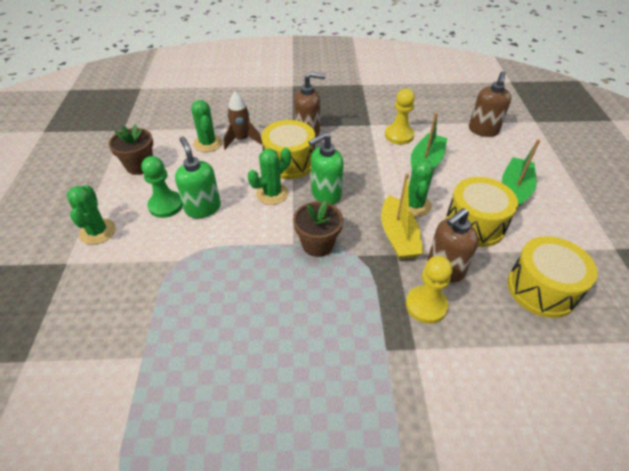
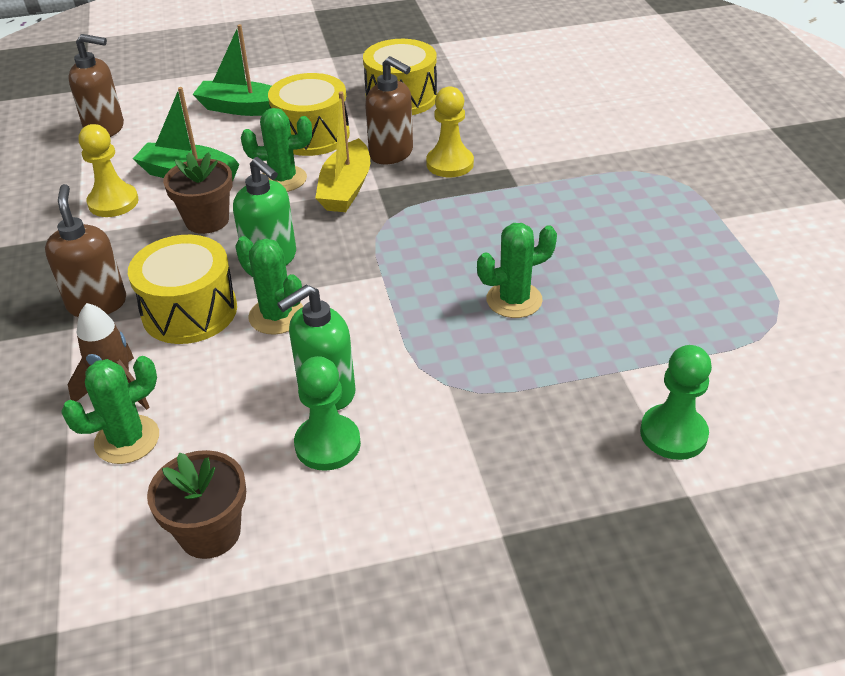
camera: 100 degrees left, 5 degrees down
(71, 371) = (673, 434): none -> green pawn
(98, 231) = (416, 521): green cactus -> green cactus (514, 300)
(317, 244) = (378, 252): brown flower pot -> brown flower pot (207, 220)
(398, 236) = (346, 188): yellow boat -> yellow boat turned 120 degrees clockwise

